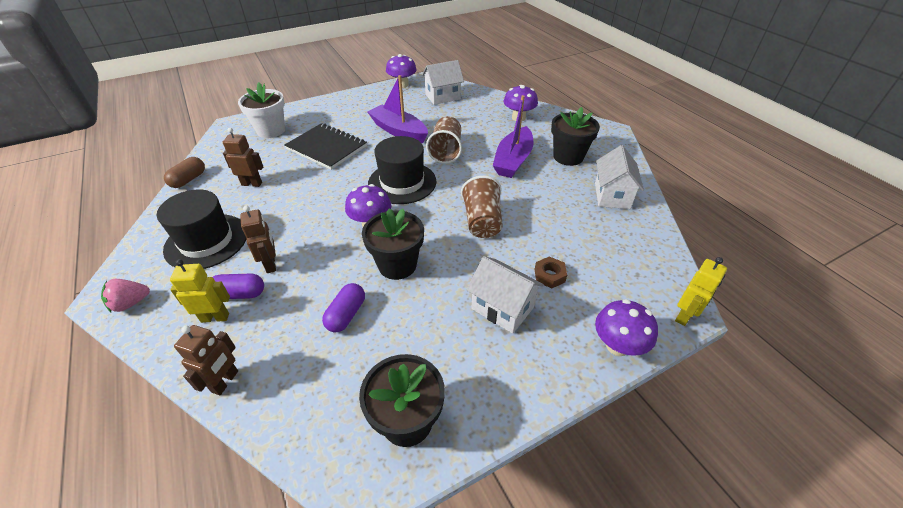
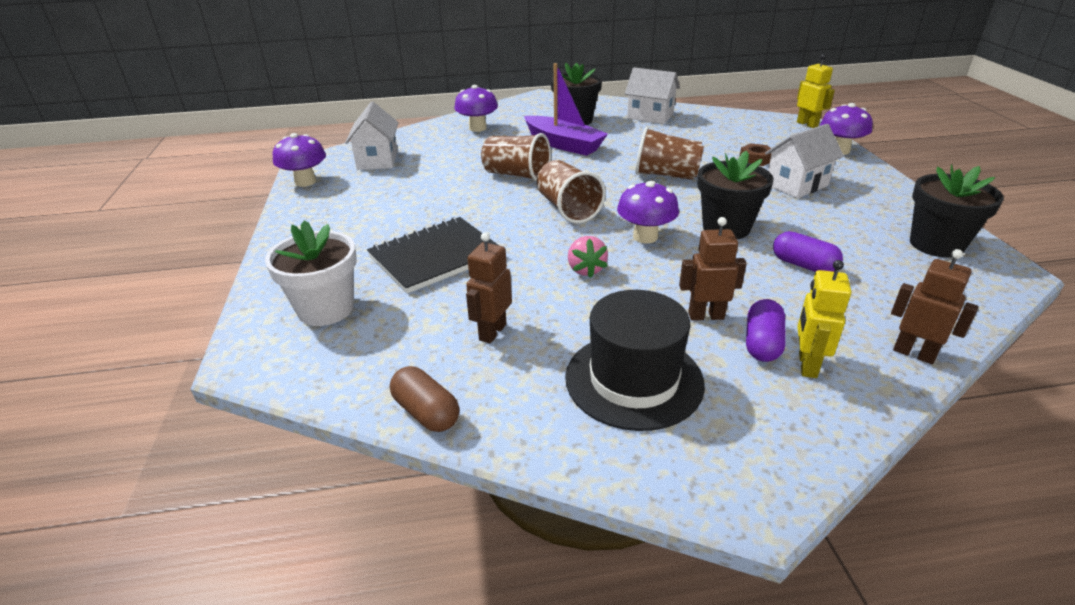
camera: 70 degrees left, 10 degrees down
(131, 303) = (773, 461): pink strawberry -> pink strawberry (586, 269)
(398, 131) = (440, 198): purple boat -> none
(402, 182) = (567, 209): black hat -> brown cup

